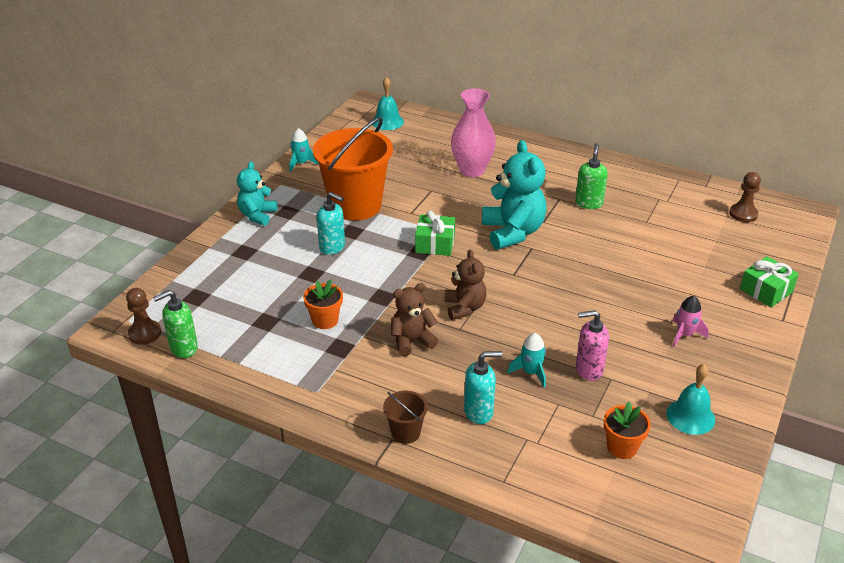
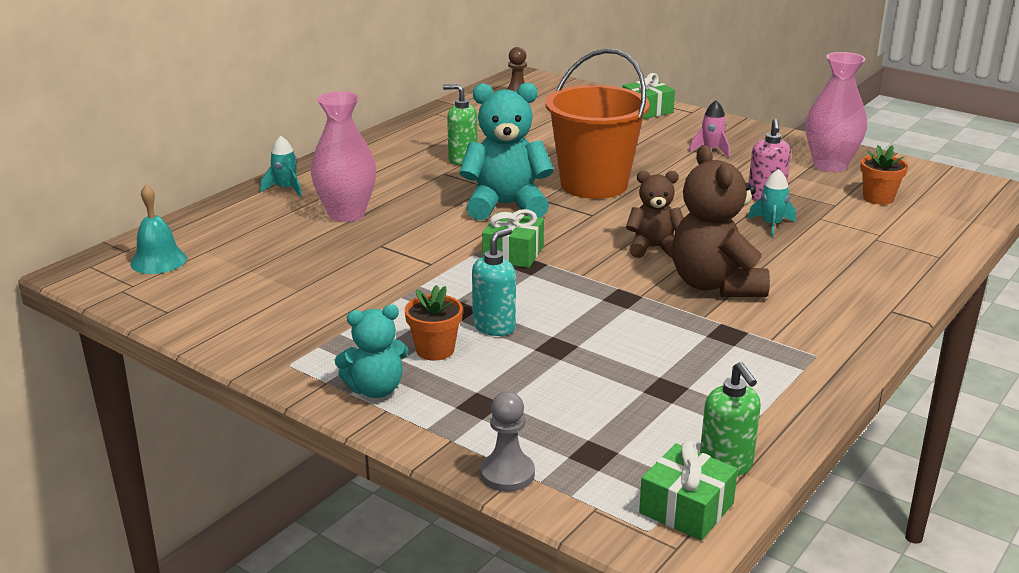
camera: 80 degrees left, 10 degrees down
(145, 333) = (686, 508): brown pawn -> green gift
(178, 268) = (507, 474): none -> grey pawn
(257, 215) = (376, 389): turquoise teddy bear -> turquoise teddy bear turned 45 degrees counterclockwise
(301, 163) = (235, 342): turquoise rocket -> turquoise rocket (286, 189)
(325, 320) = (668, 341): orange flower pot -> orange flower pot (435, 350)
(355, 205) = (391, 302): orange bucket -> orange bucket (594, 184)
(405, 432) = (880, 301): brown bucket -> none
(412, 341) = (715, 285): brown teddy bear -> brown teddy bear, size x1.65
(479, 412) = (839, 258): turquoise soap dispenser -> none
(690, 416) = (830, 165): turquoise bell -> pink vase

